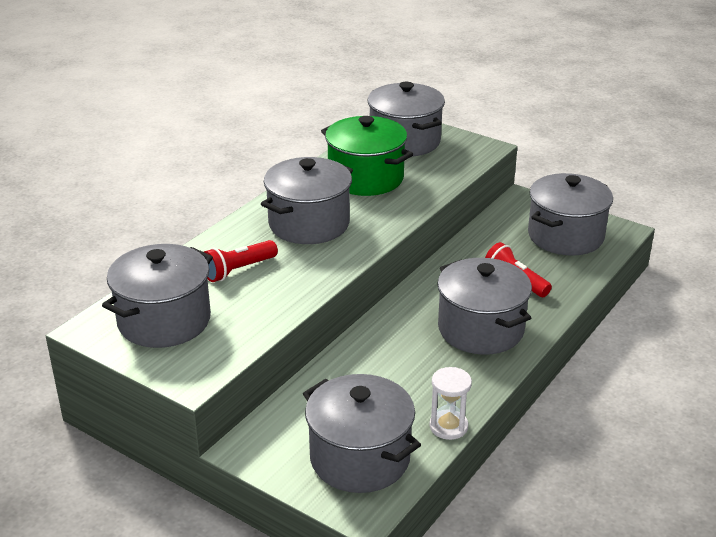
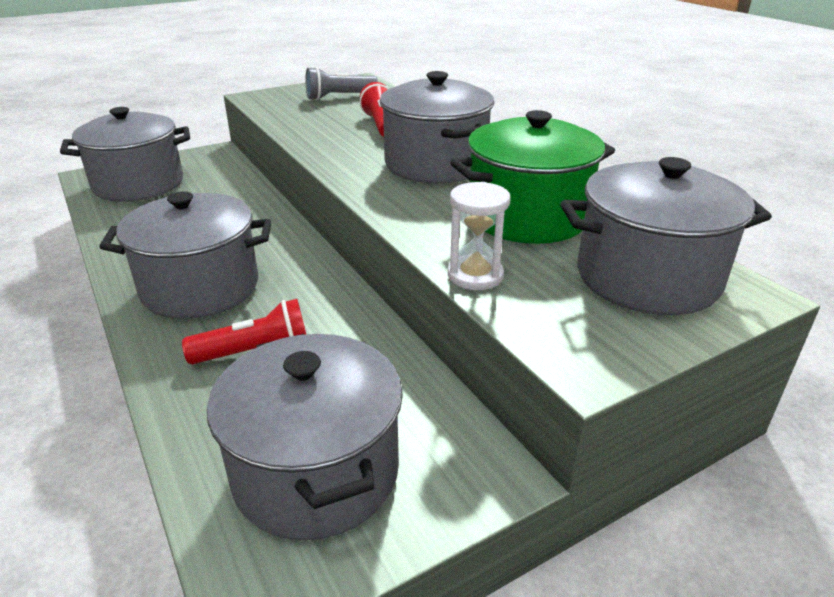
camera: 115 degrees right, 0 degrees up
(164, 321) = (339, 97): grey pot -> grey flashlight
(448, 426) = (105, 226): white hourglass -> white hourglass (475, 275)

